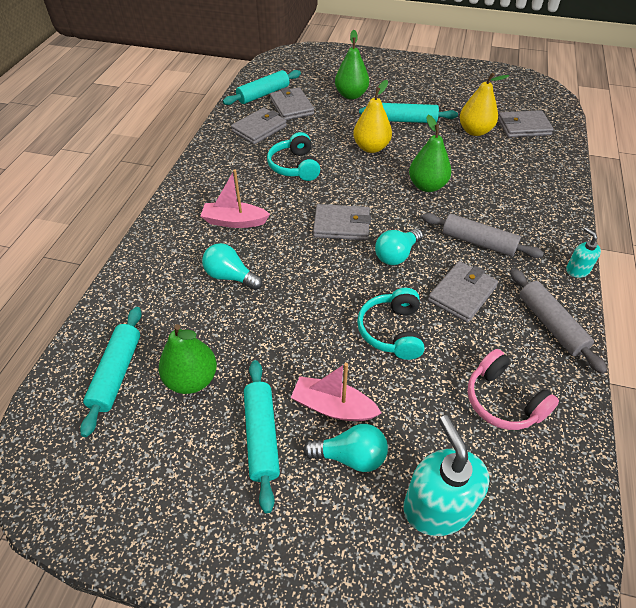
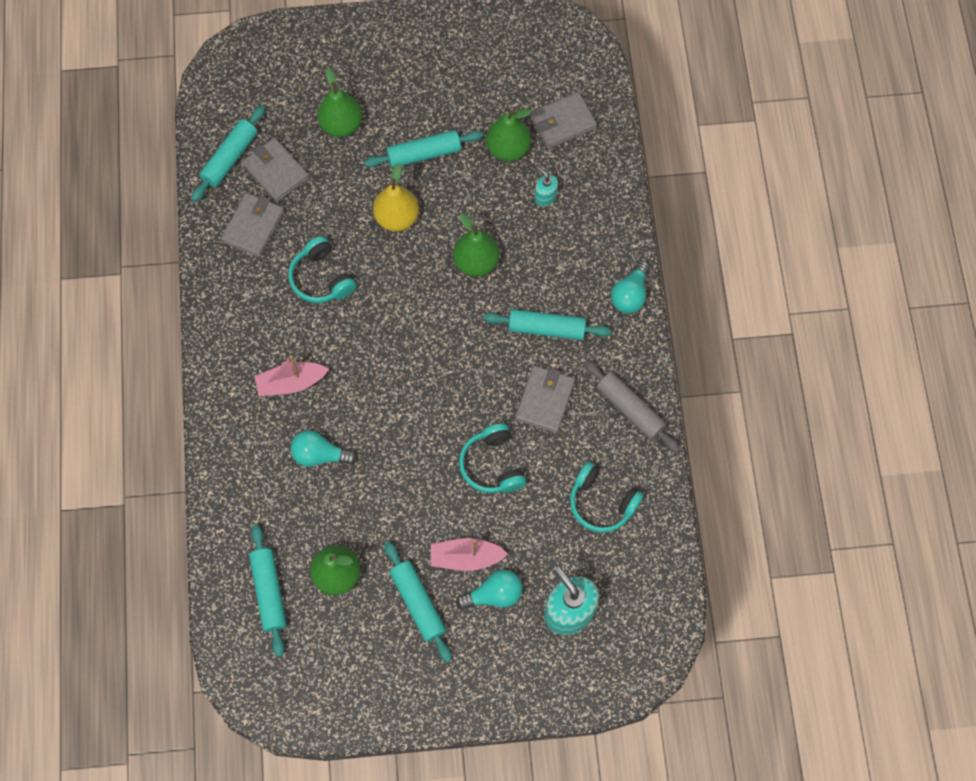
camera: 20 degrees left, 20 degrees up
(341, 225) = (404, 351): grey wallet -> none
(396, 255) = (471, 372): turquoise light bulb -> turquoise light bulb (630, 295)
(475, 131) = (508, 149): yellow pear -> green pear
(478, 242) = (546, 328): grey rolling pin -> turquoise rolling pin
(503, 400) = (602, 503): pink headphones -> turquoise headphones
(577, 270) = (646, 333): turquoise soap dispenser -> turquoise soap dispenser (545, 196)

